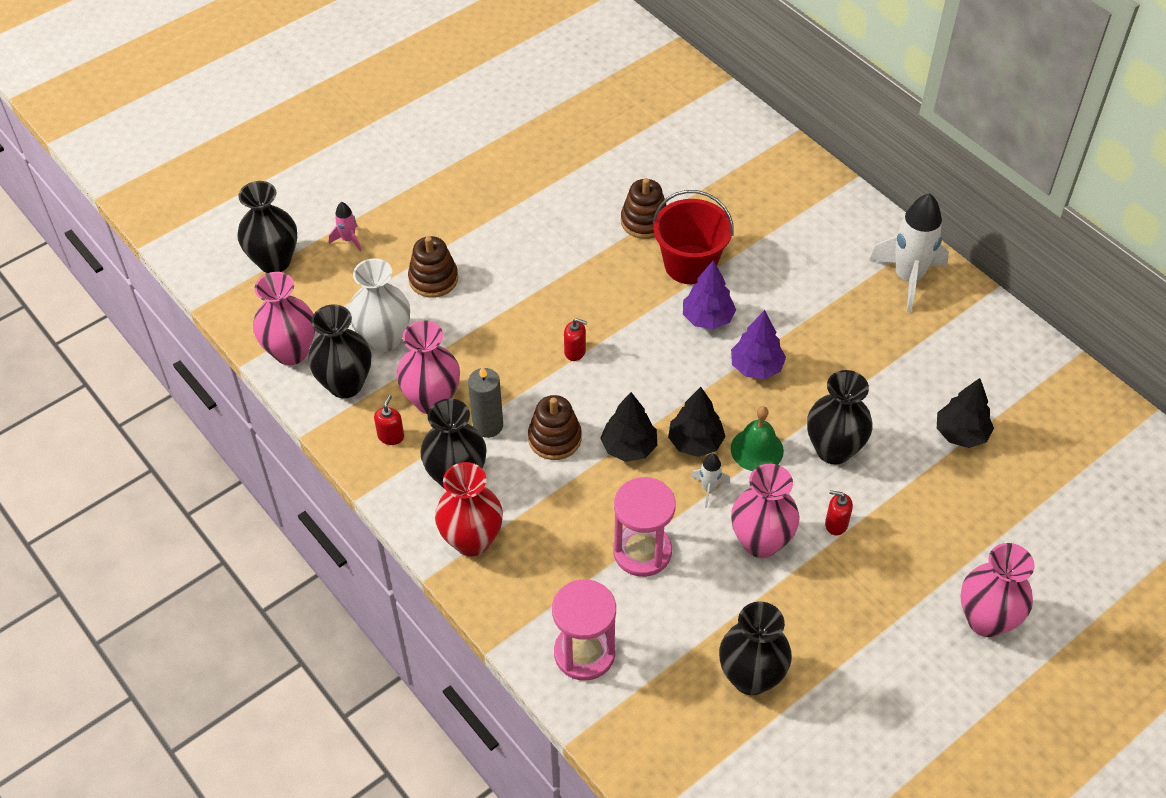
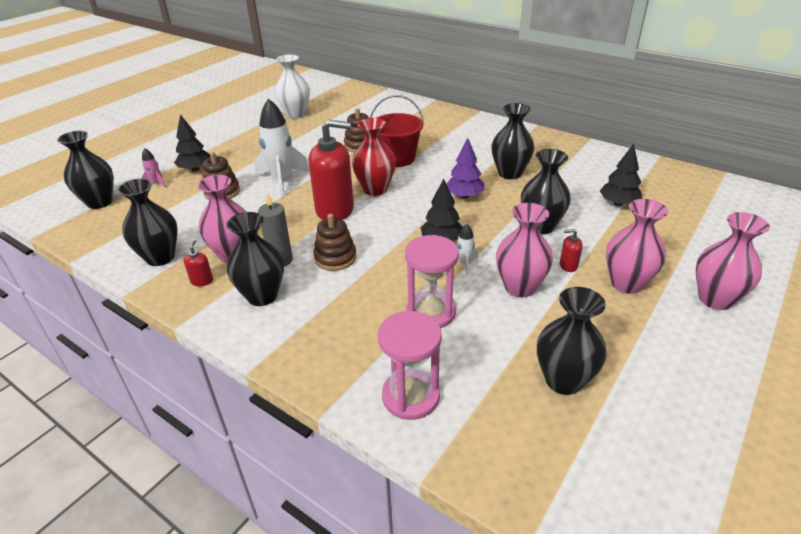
camera: 15 degrees left, 15 degrees down
(291, 352) = (114, 247): pink vase -> pink vase (626, 283)
(384, 339) = (189, 227): white vase -> white vase (295, 114)
(472, 540) = (285, 334): red vase -> red vase (375, 189)
(575, 351) = (335, 210): red soap dispenser -> red soap dispenser, size x2.48
(629, 447) = (394, 252): black tree -> black tree (195, 169)
(707, 318) = (420, 179): purple tree -> none
(757, 449) = (487, 236): green bell -> none
(839, 336) = (509, 173): none -> black vase
(908, 278) = (535, 143): white rocket -> white rocket (282, 180)

